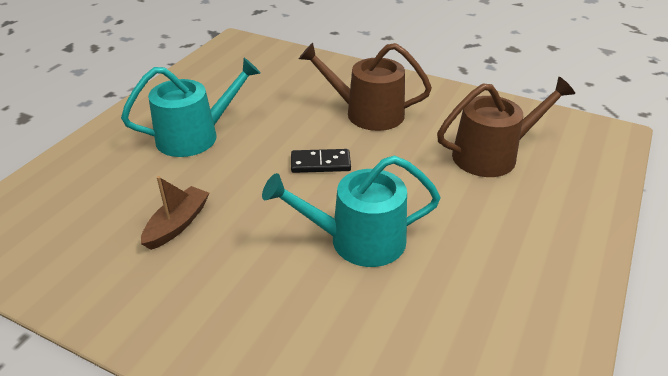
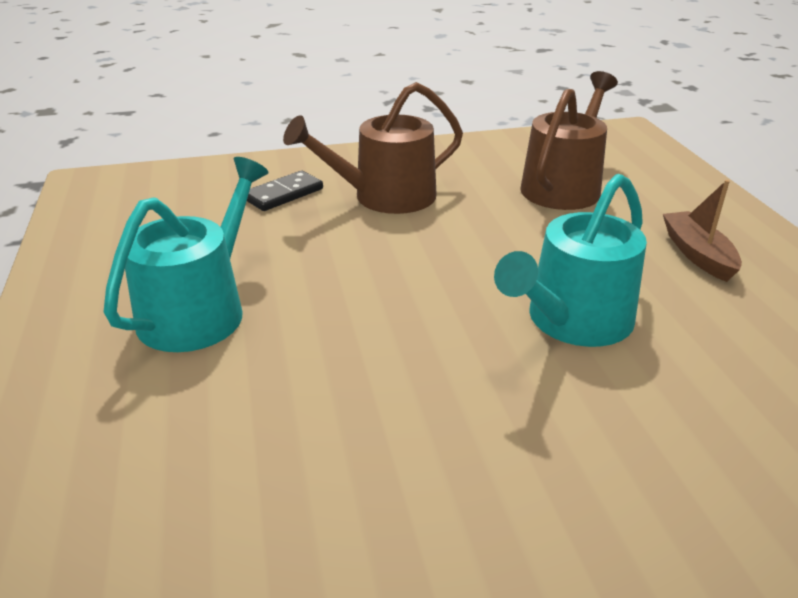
camera: 40 degrees left, 5 degrees down
(177, 224) = (341, 423): brown boat -> brown boat (697, 254)
(320, 163) = (413, 267): black domino -> black domino (283, 194)

